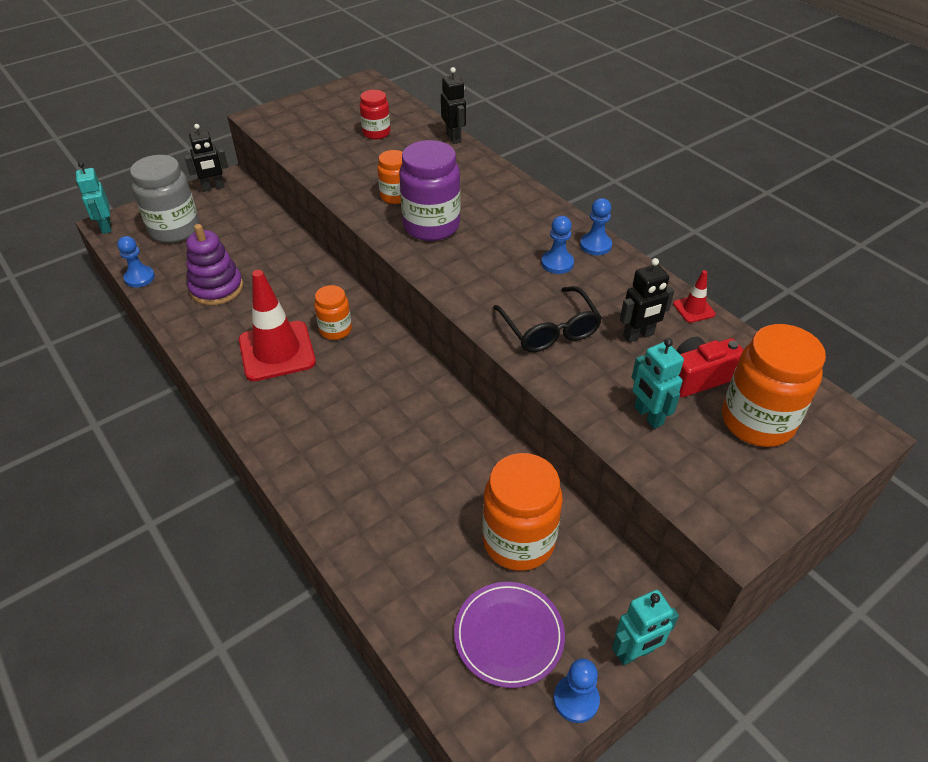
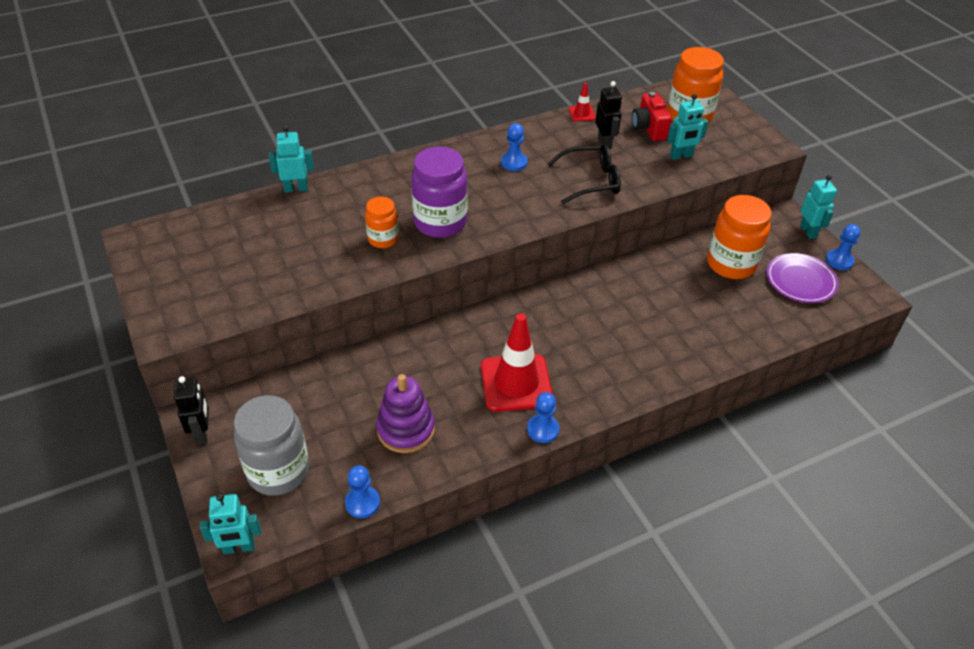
camera: 80 degrees left, 0 degrees up
(335, 330) = (497, 339): orange jar -> none
(376, 133) = (257, 240): red jar -> none
(454, 138) = (296, 189): black robot -> turquoise robot
(595, 245) = (496, 140): blue pawn -> blue pawn (542, 429)

